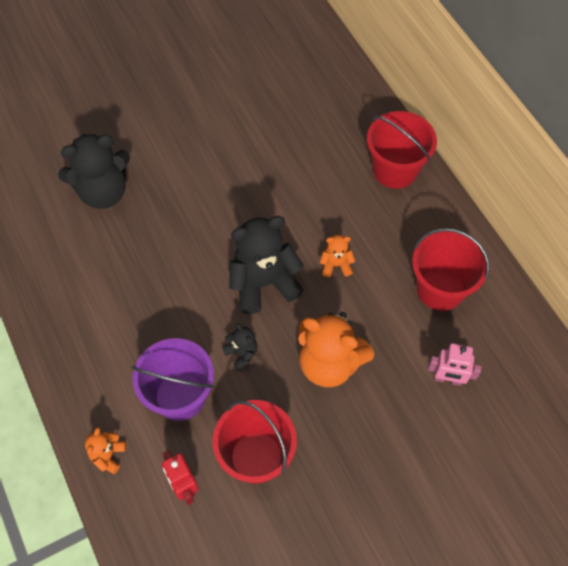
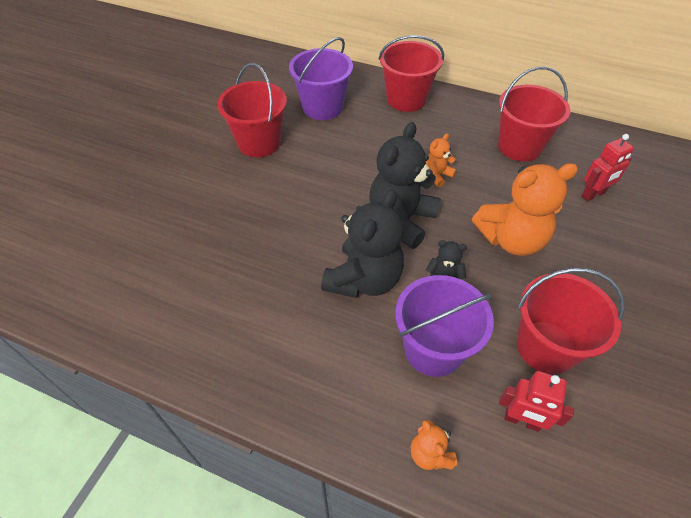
camera: 40 degrees left, 10 degrees down
(103, 192) = (192, 241): black teddy bear -> black teddy bear (364, 279)
(227, 133) = (259, 143): none -> red bucket
(313, 130) = (322, 107): none -> purple bucket
(447, 379) = (593, 194): pink robot -> red robot

